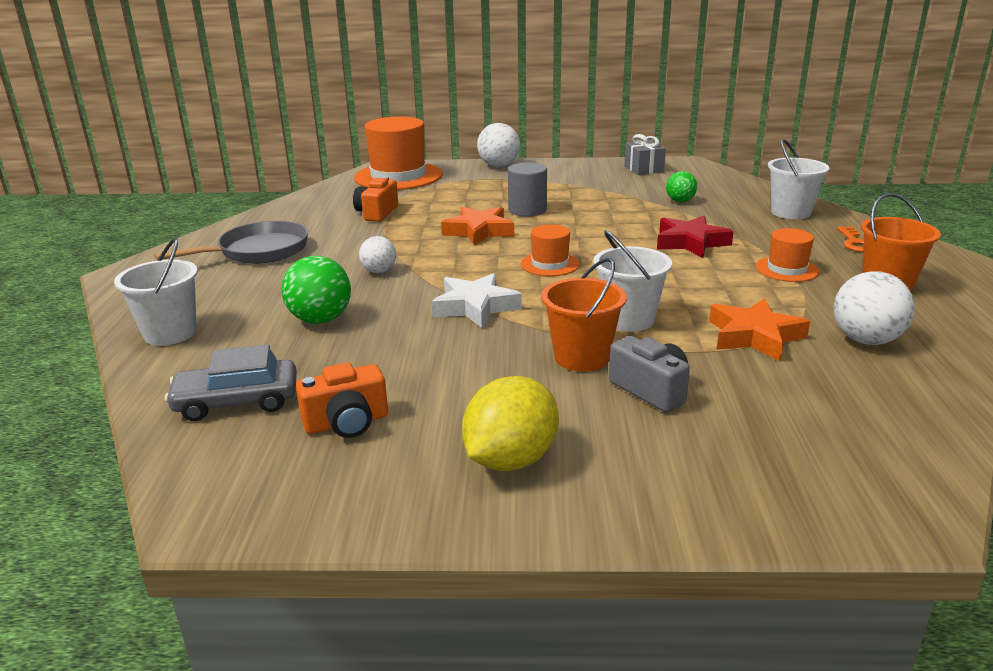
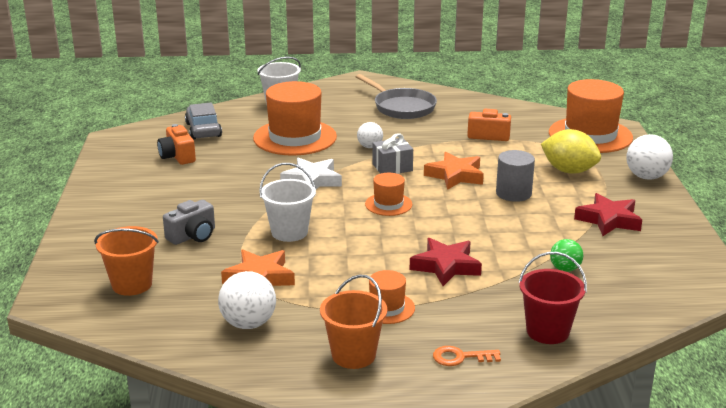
camera: 85 degrees right, 0 degrees up
(320, 320) = (295, 137): green ball -> orange hat
(511, 460) = (133, 197): yellow lemon -> yellow lemon (569, 171)
(581, 357) = (236, 215): orange bucket -> orange bucket (132, 284)
(584, 182) = (609, 220): none -> red star
(644, 169) = (675, 254): grey gift -> grey gift (392, 167)
(790, 212) = (547, 331): white bucket -> red bucket

